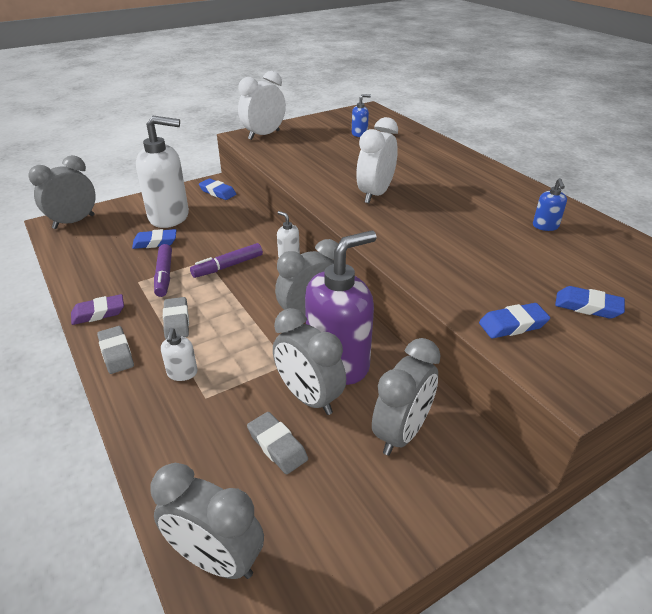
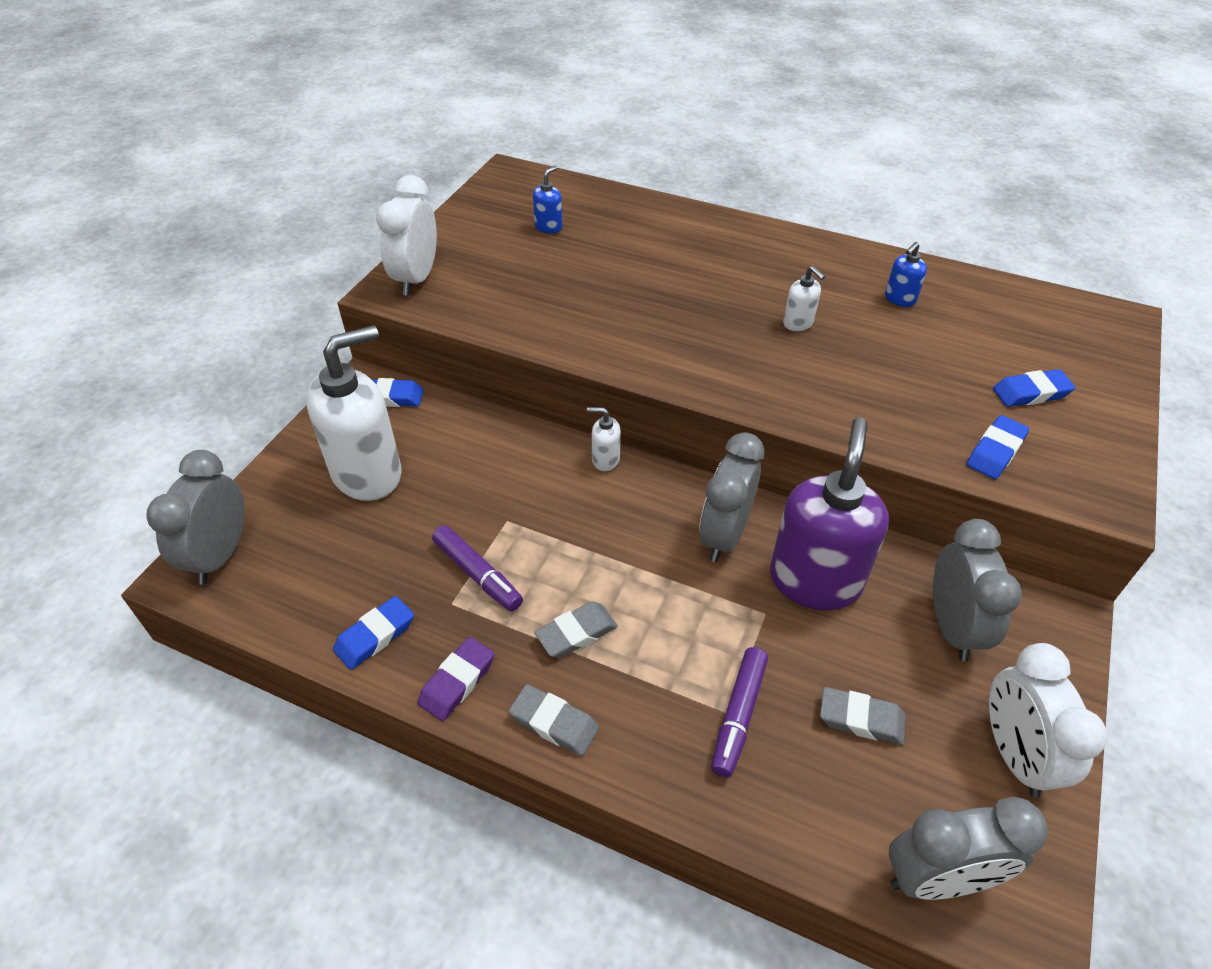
camera: 35 degrees left, 10 degrees up
(155, 242) = (399, 527): blue eraser -> blue eraser (375, 636)
(176, 321) = (576, 633): grey eraser -> grey eraser turned 75 degrees counterclockwise
(182, 373) = (667, 699): white soap dispenser -> white soap dispenser (798, 323)
(228, 266) = (546, 515): purple marker -> purple marker (738, 715)
(309, 397) = (831, 642): grey clock -> none
(375, 194) = (681, 328): white clock -> white clock (1014, 754)
(545, 226) = (899, 299): blue soap dispenser -> blue soap dispenser turned 75 degrees clockwise

